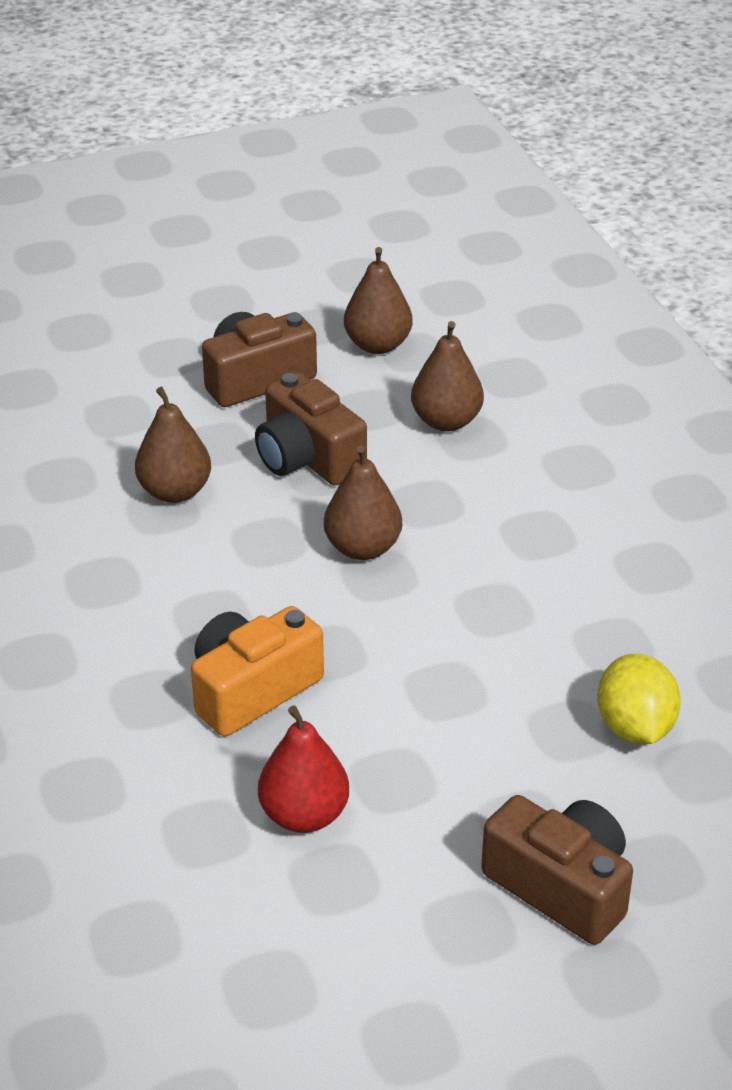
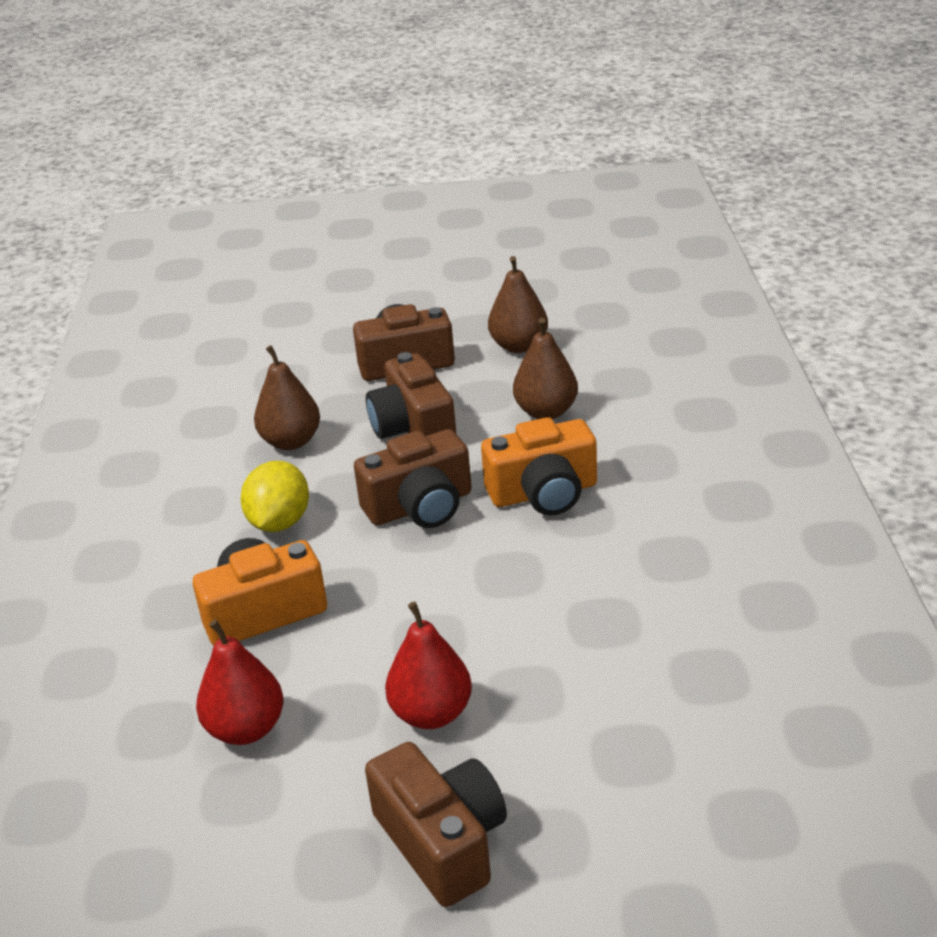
camera: 20 degrees right, 5 degrees down
(362, 548) = (420, 506): brown pear -> brown camera
(488, 515) = (543, 493): none -> orange camera
(488, 766) = (431, 713): none -> red pear
(635, 727) = (587, 701): yellow lemon -> yellow lemon (279, 522)

